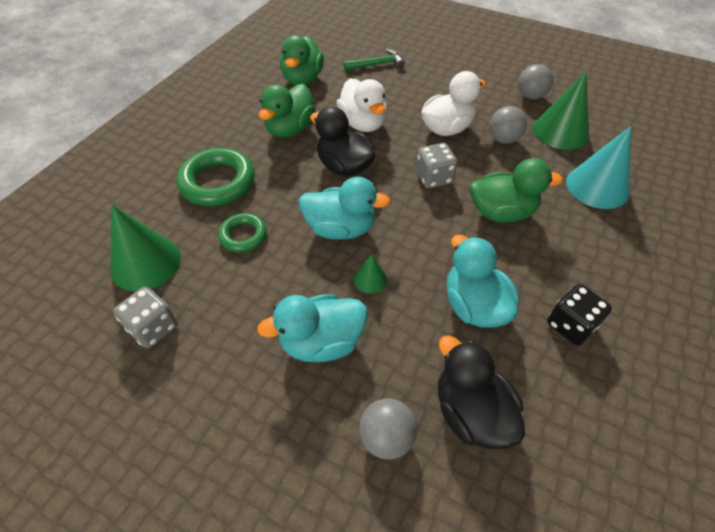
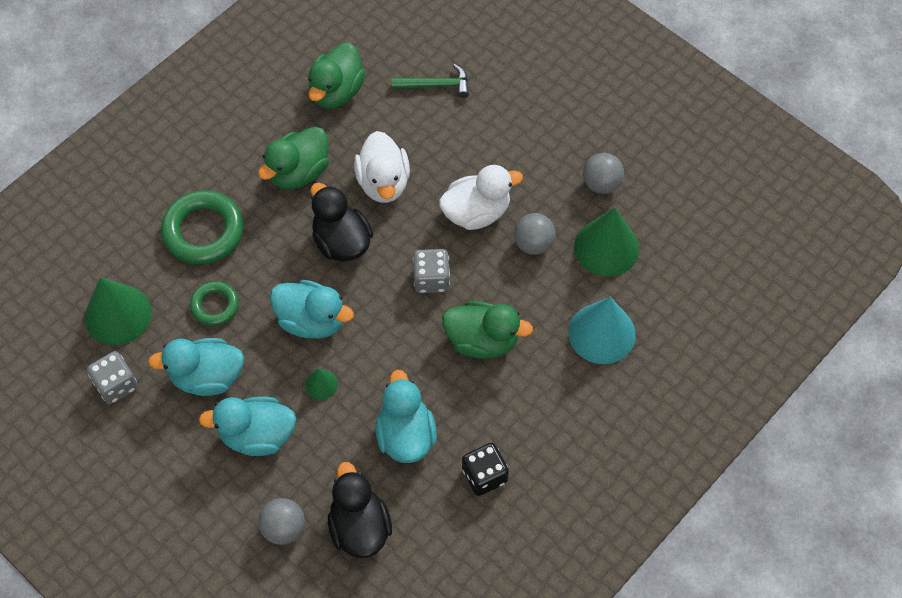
camera: 15 degrees right, 10 degrees up
(251, 298) = (207, 377): none -> turquoise duck

